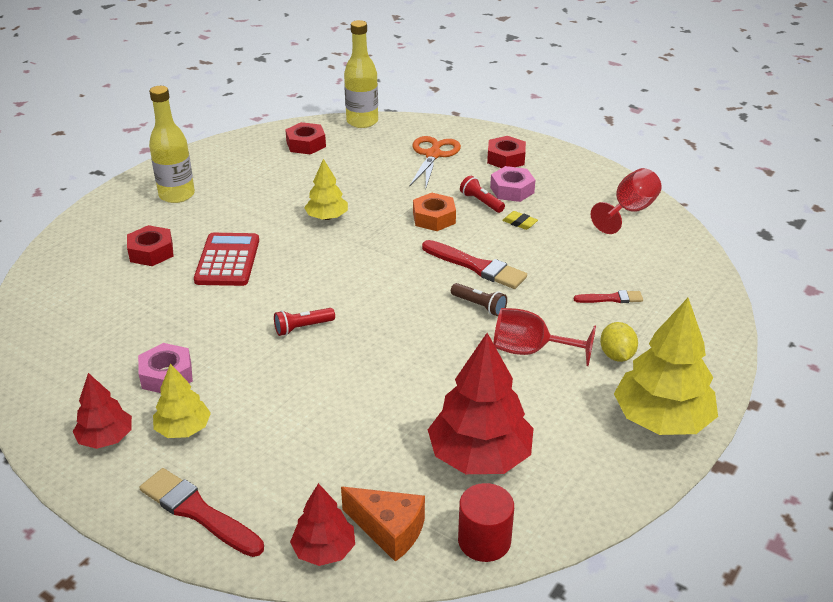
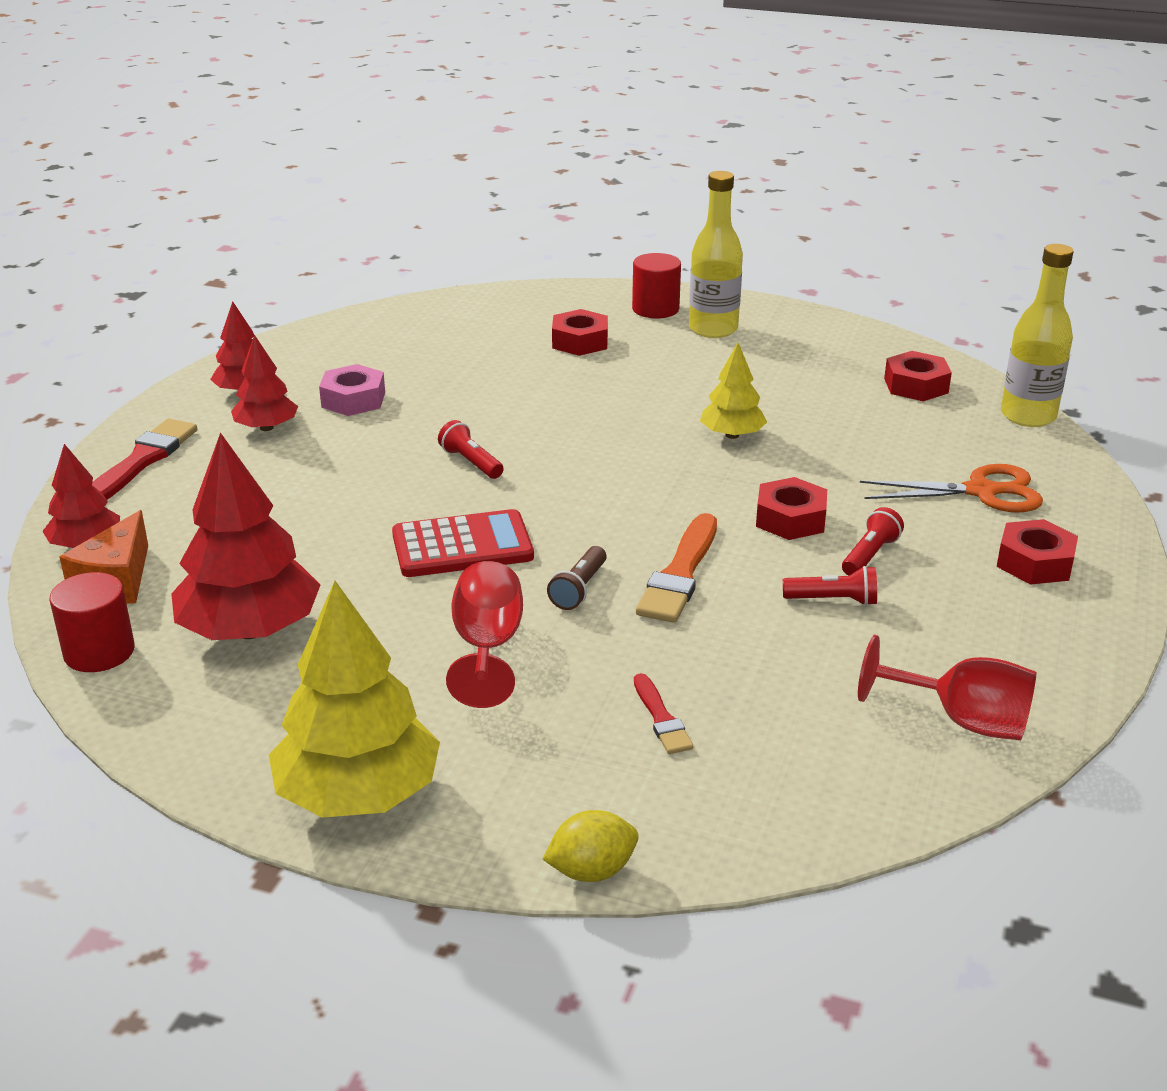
camera: 75 degrees right, 5 degrees down
(125, 211) = (655, 309): none -> red cylinder
(183, 429) = (266, 427): yellow tree -> red tree
(227, 260) = (588, 389): red calculator -> red calculator (462, 546)
(434, 218) = (790, 519): orange nut -> red nut
(476, 266) = (680, 574): red brush -> orange brush
(512, 190) = (932, 581): pink nut -> none
(519, 223) = (833, 600): yellow eraser -> red flashlight
(616, 355) = (506, 735): yellow lemon -> yellow lemon (591, 871)

